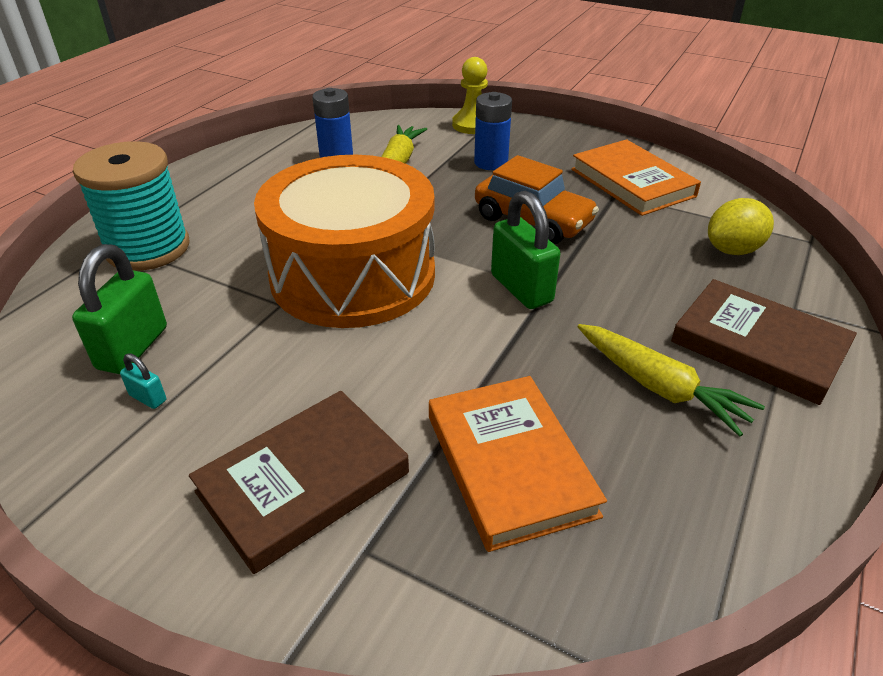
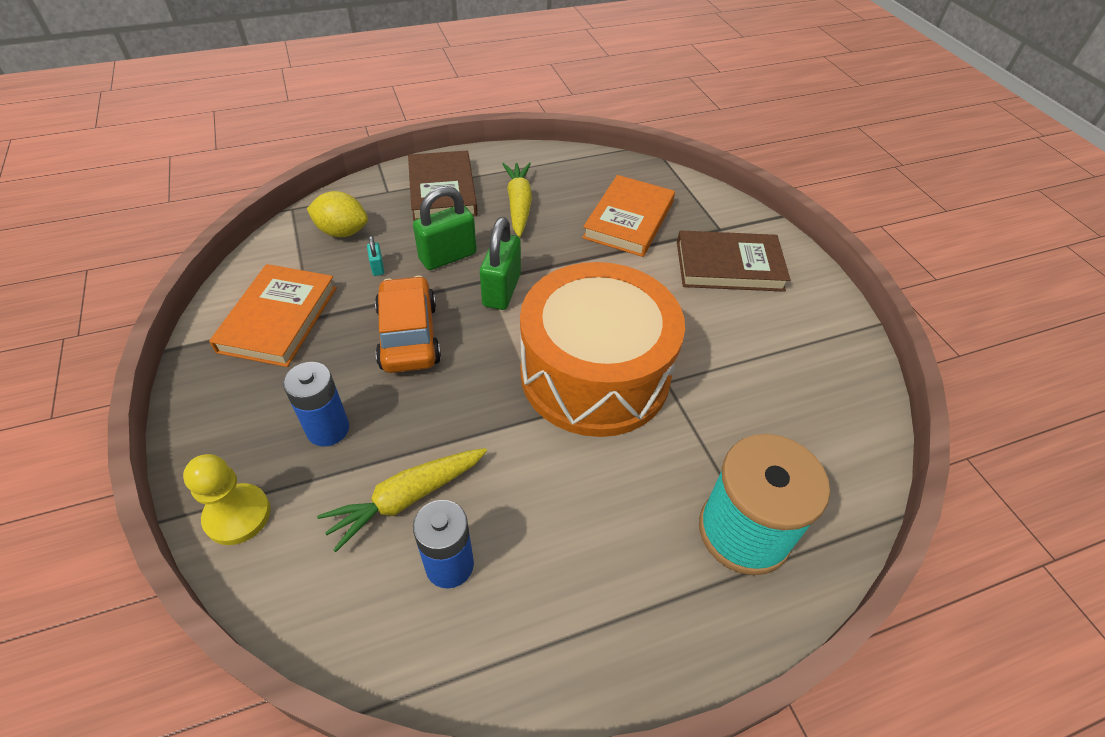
camera: 140 degrees left, 10 degrees up
(132, 348) = (793, 408): green padlock -> green padlock (448, 256)
(148, 398) = (793, 360): turquoise padlock -> turquoise padlock (377, 267)

